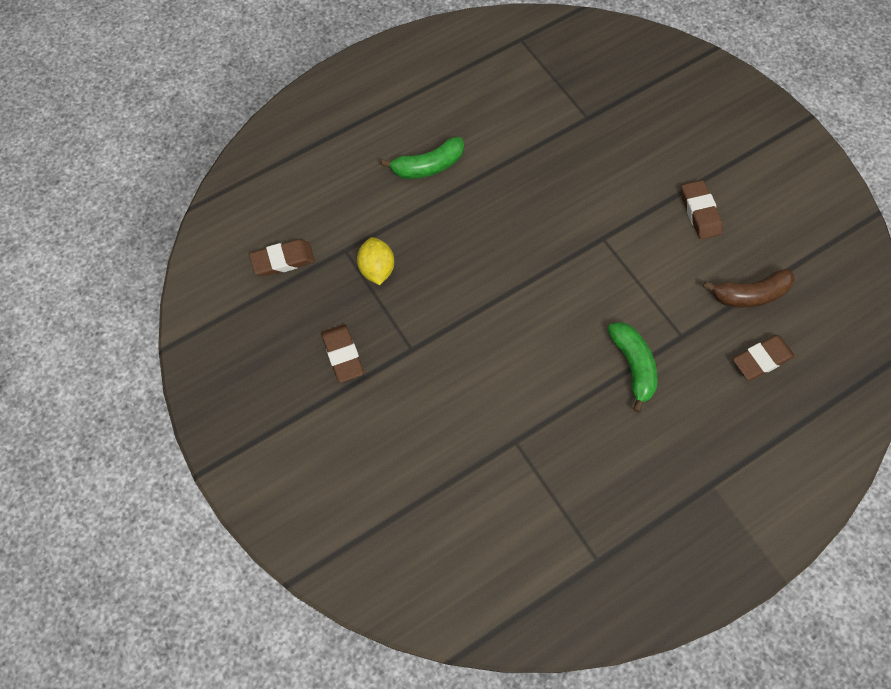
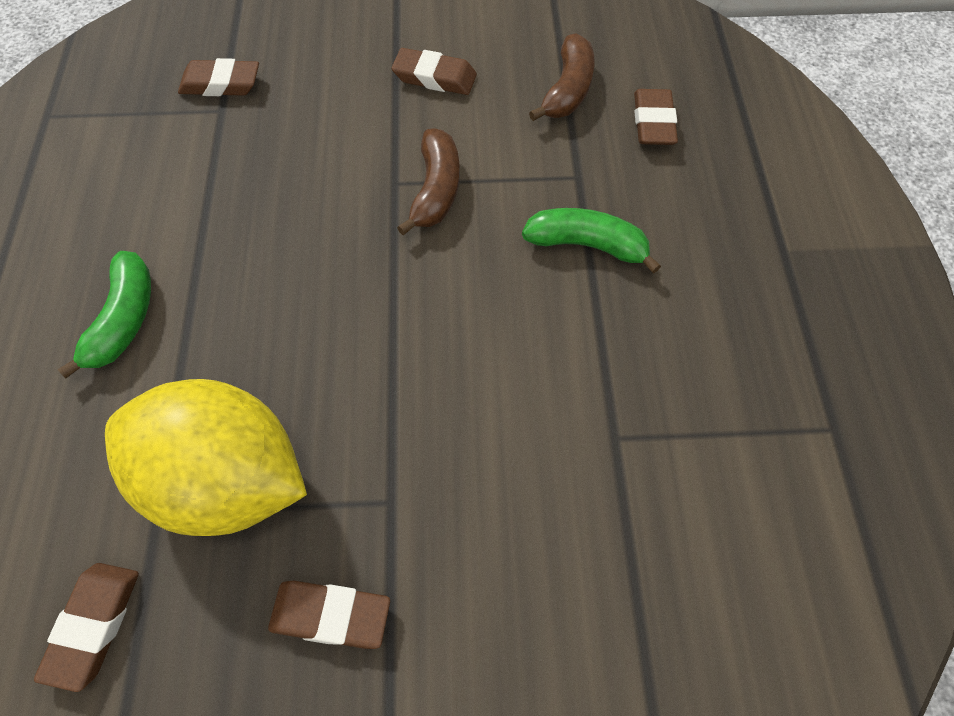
camera: 60 degrees left, 5 degrees down
(377, 269) = (226, 481): yellow lemon -> yellow lemon, size x2.15
(606, 104) = (221, 84): none -> brown eraser
(613, 262) = (436, 190): none -> brown banana

